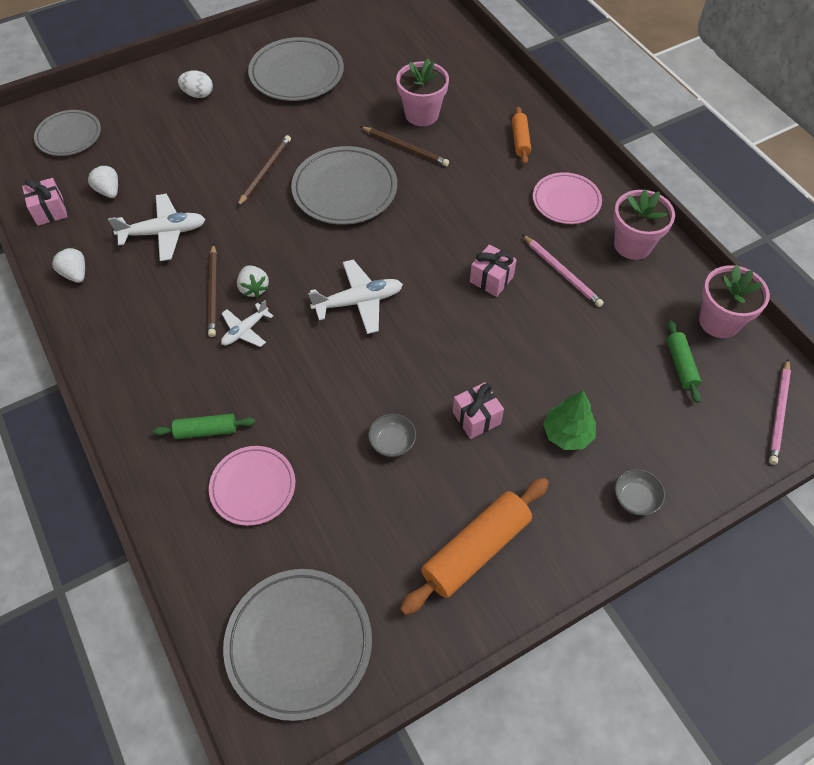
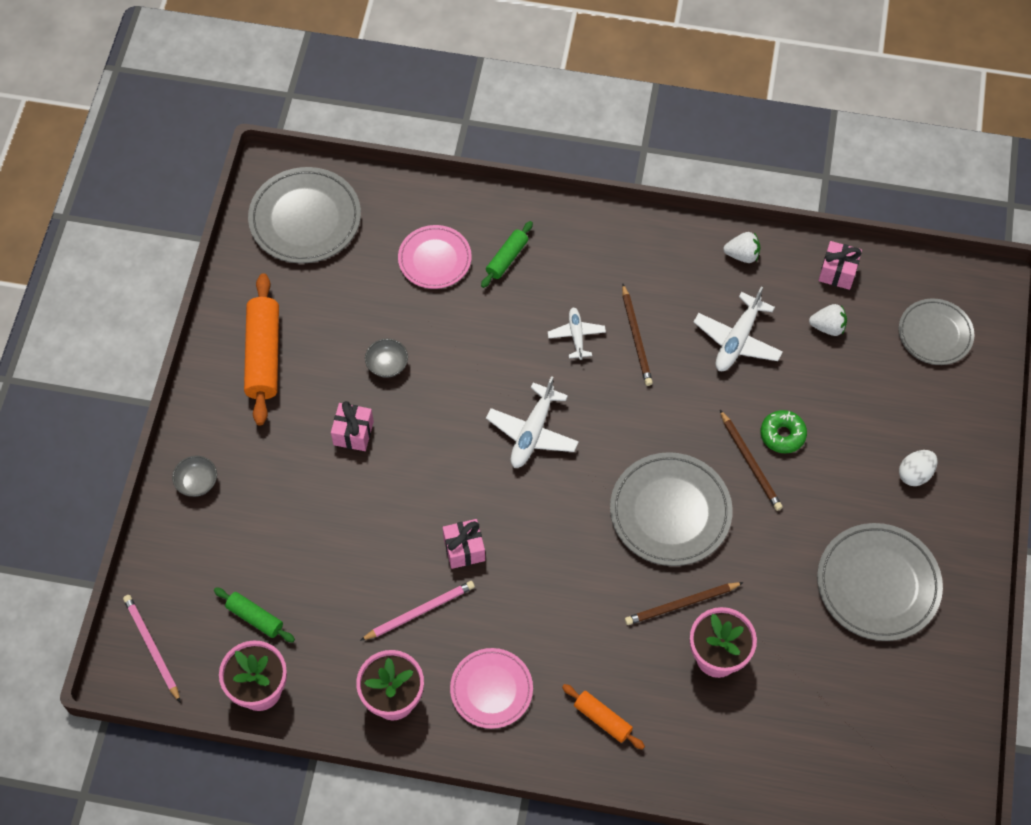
camera: 130 degrees right, 5 degrees up
(213, 292) = (636, 337): brown pencil -> brown pencil turned 135 degrees counterclockwise
(226, 167) = (782, 435): none -> green donut
(254, 288) = (615, 368): white strawberry -> none
(562, 272) = (420, 611): pink pencil -> pink pencil turned 150 degrees clockwise
(567, 434) = (283, 482): green tree -> none

